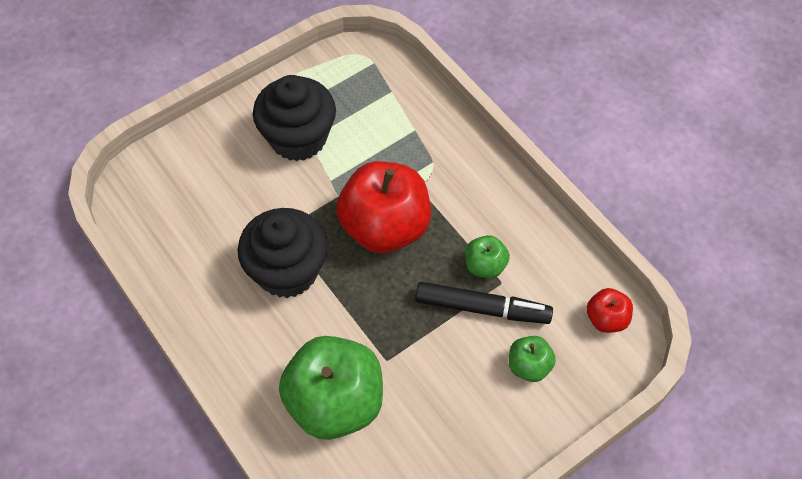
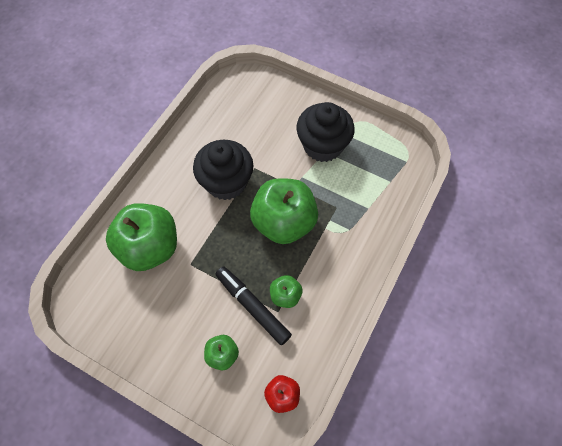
camera: 65 degrees right, 5 degrees up
(385, 227) = (284, 222): red apple -> green apple
(482, 308) = (252, 307): black marker -> black marker turned 150 degrees clockwise

